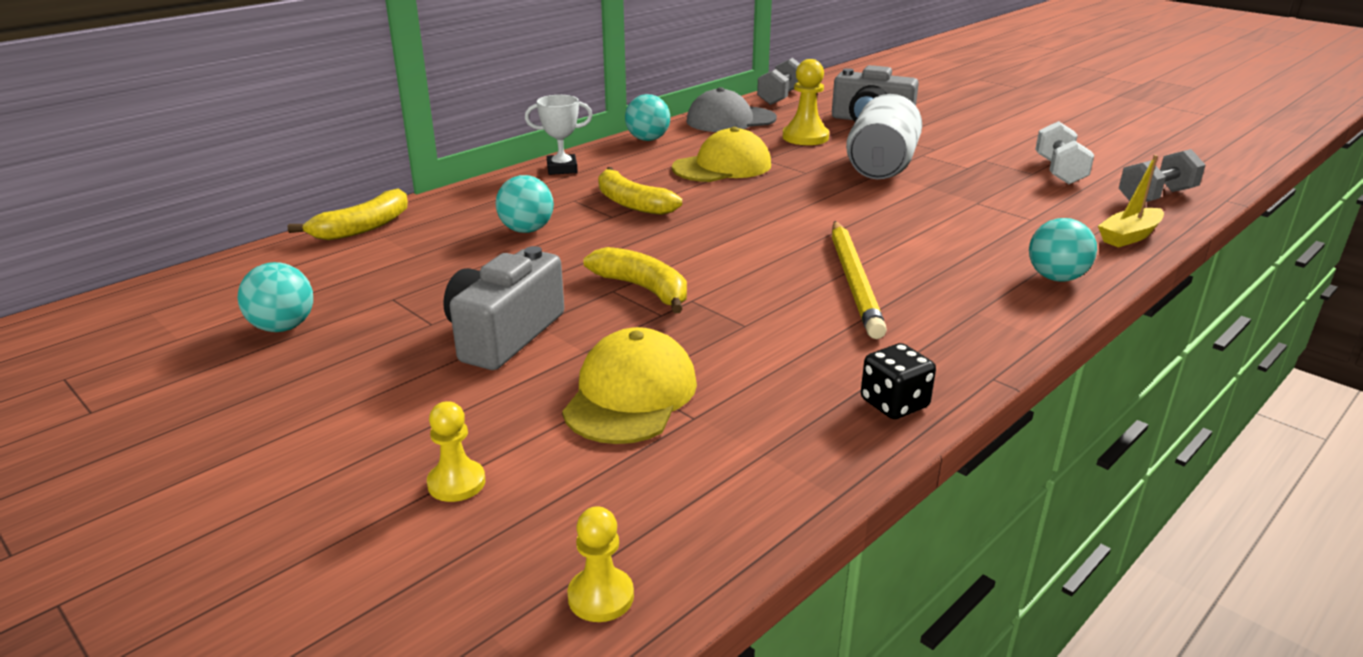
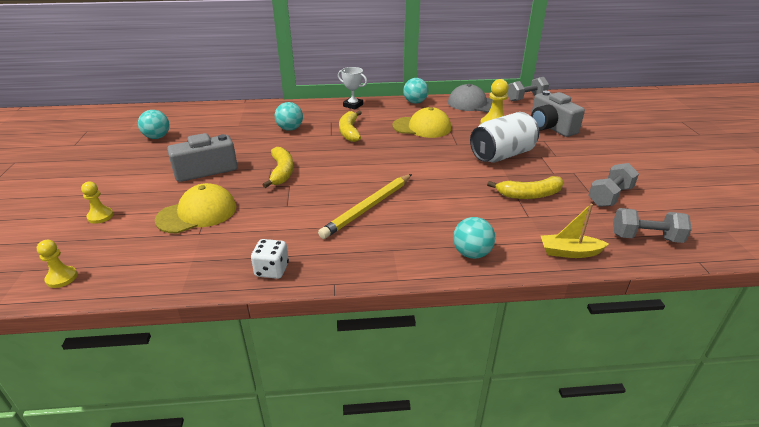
camera: 40 degrees right, 5 degrees up
(363, 228) = (242, 107): yellow banana -> yellow banana (529, 195)
(894, 404) = (272, 270): black dice -> white dice
(1059, 171) = (609, 196): white dumbbell -> grey dumbbell

